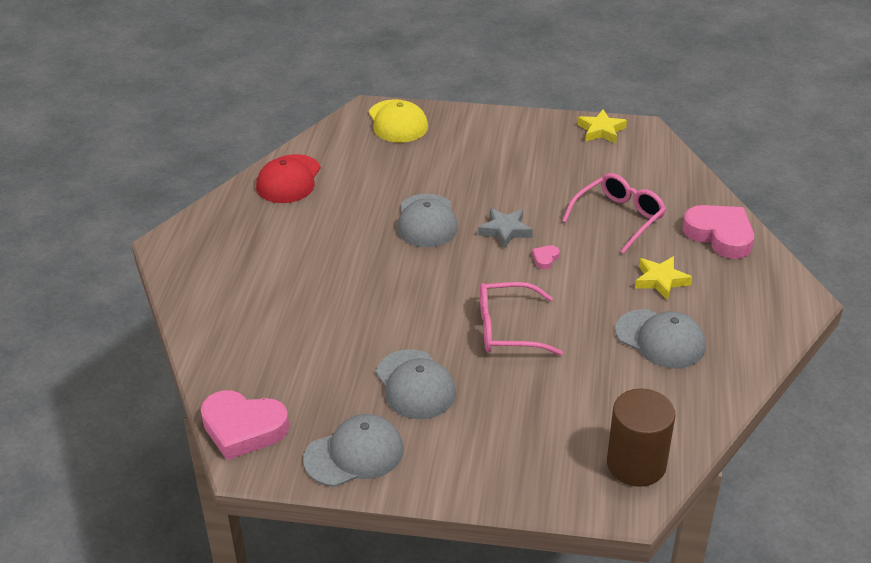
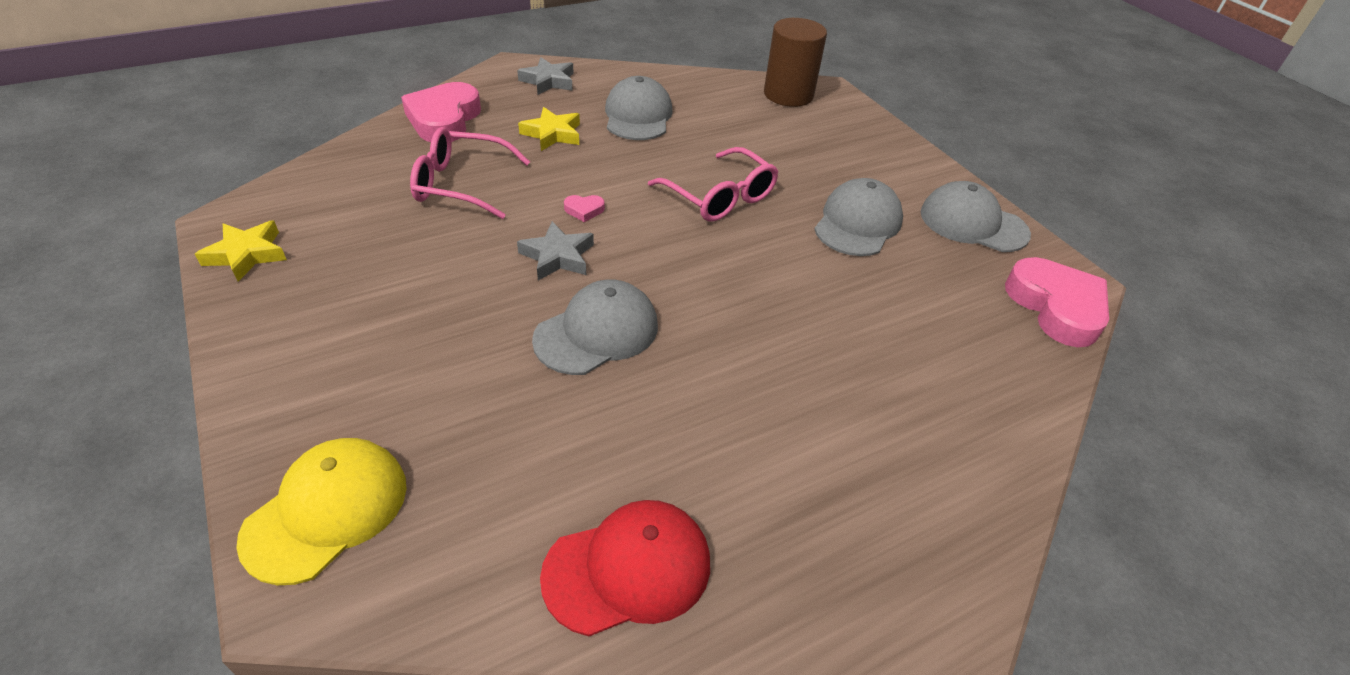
camera: 130 degrees left, 5 degrees up
(758, 311) = (548, 81): none -> grey star

